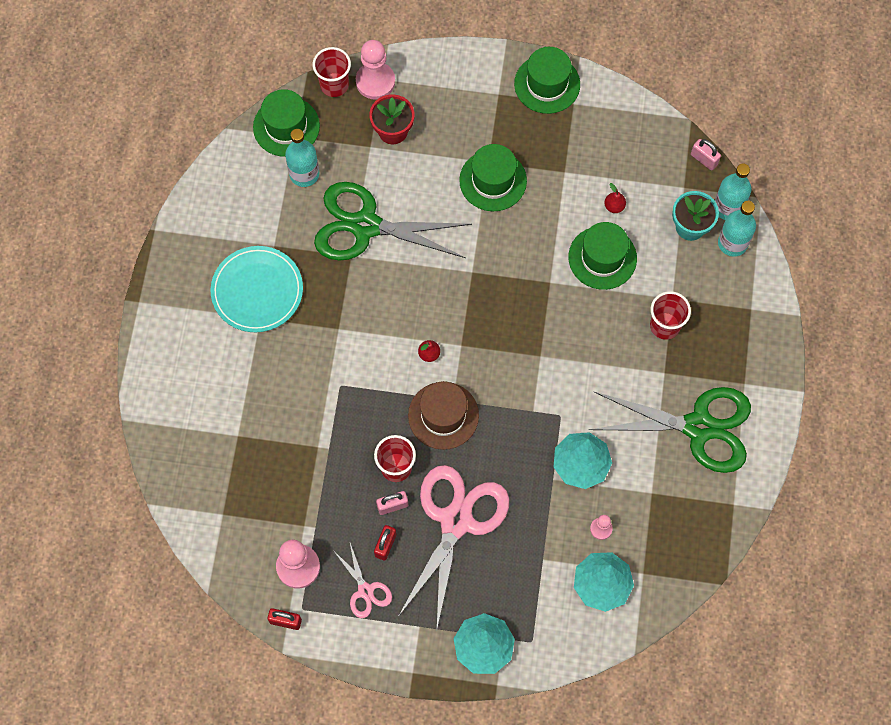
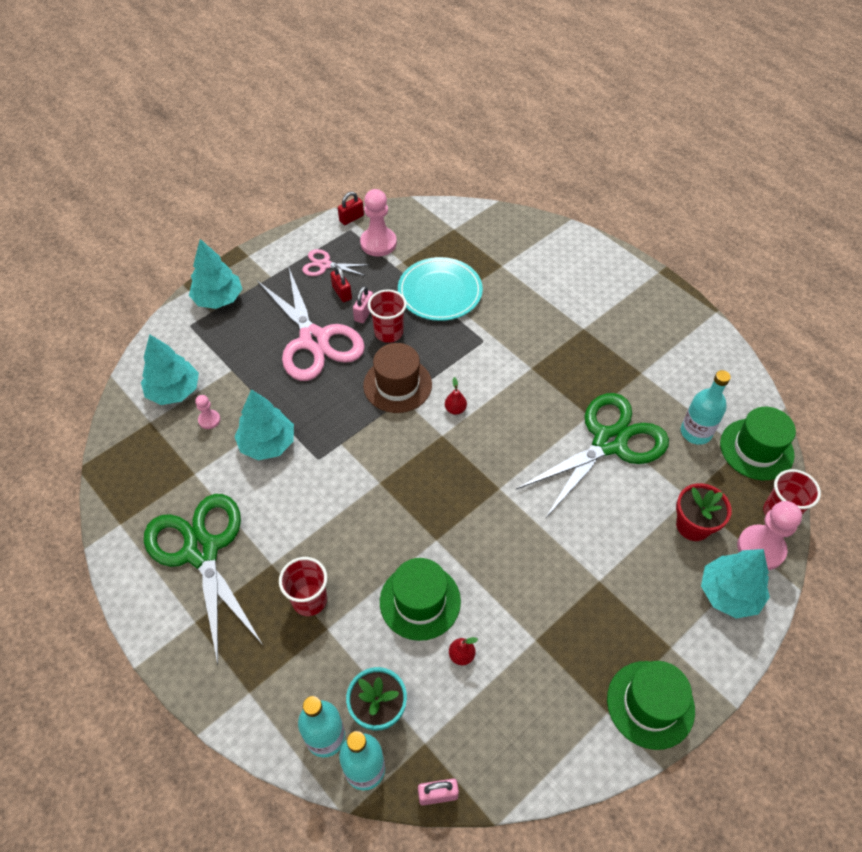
camera: 130 degrees right, 15 degrees down
(257, 291) = (609, 340): turquoise plate -> turquoise plate (440, 292)
(429, 82) = (729, 593): none -> turquoise tree
(493, 180) = (576, 569): green hat -> none
(698, 427) = (202, 551): green scissors -> green scissors turned 105 degrees clockwise

